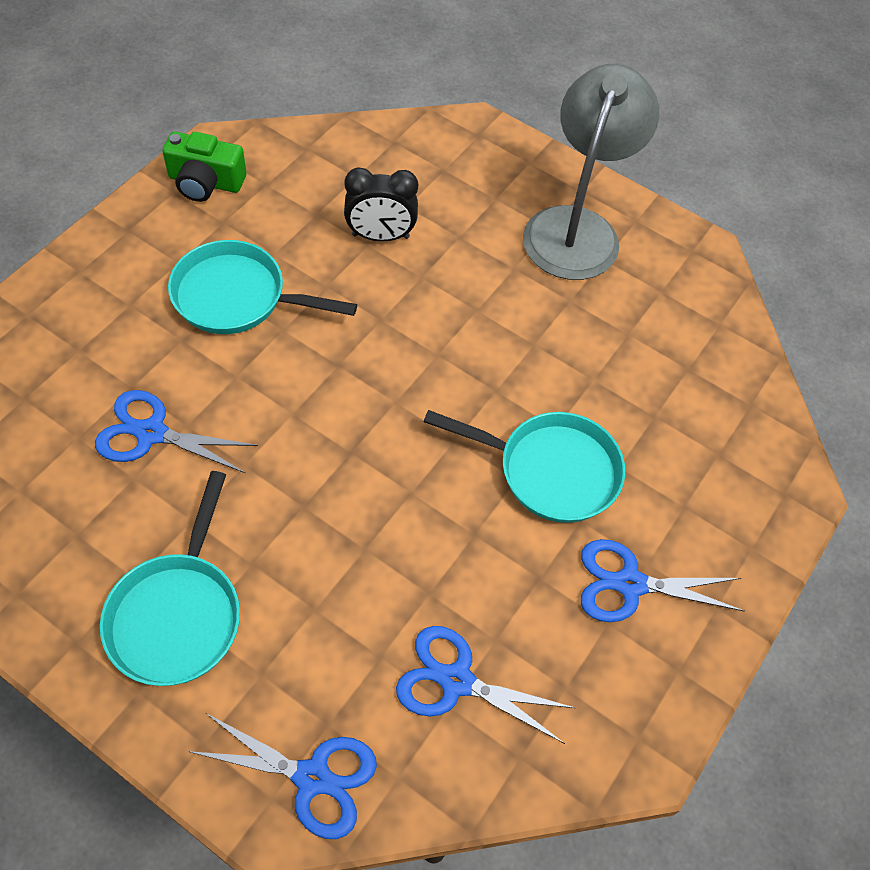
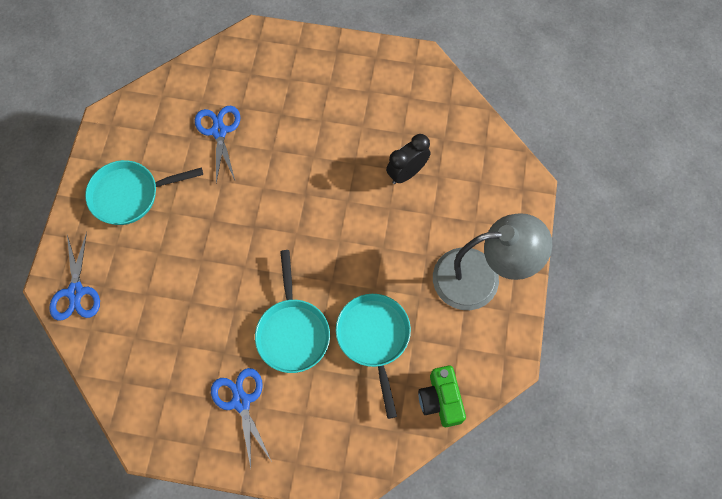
camera: 70 degrees right, 10 degrees up
(205, 182) = (391, 68): green camera -> green camera (441, 400)
(237, 297) = (322, 124): turquoise pan -> turquoise pan (374, 338)
(380, 236) = (406, 173): black clock -> black clock turned 75 degrees clockwise
(456, 681) = (148, 335): blue scissors -> none

